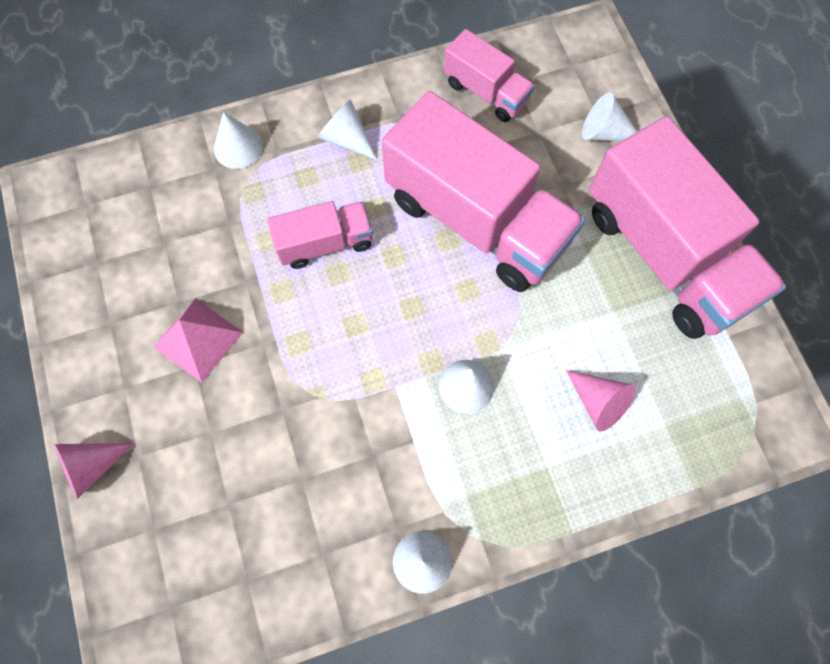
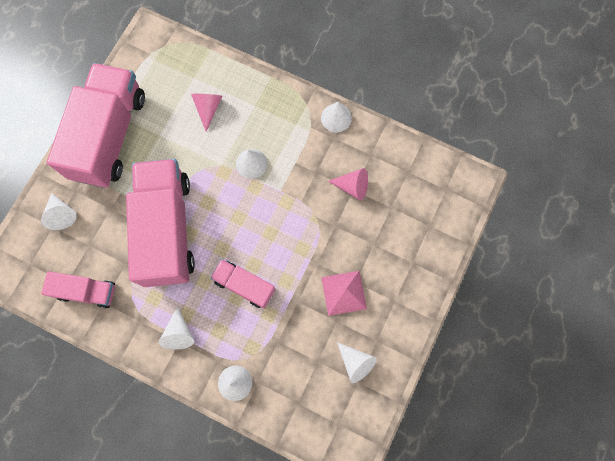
camera: 135 degrees left, 5 degrees up
(92, 467) = (435, 276): pink cone -> pink cone (352, 187)
(117, 278) = (355, 362): none -> white cone
(486, 92) = (87, 291): pink truck -> pink truck turned 105 degrees clockwise

